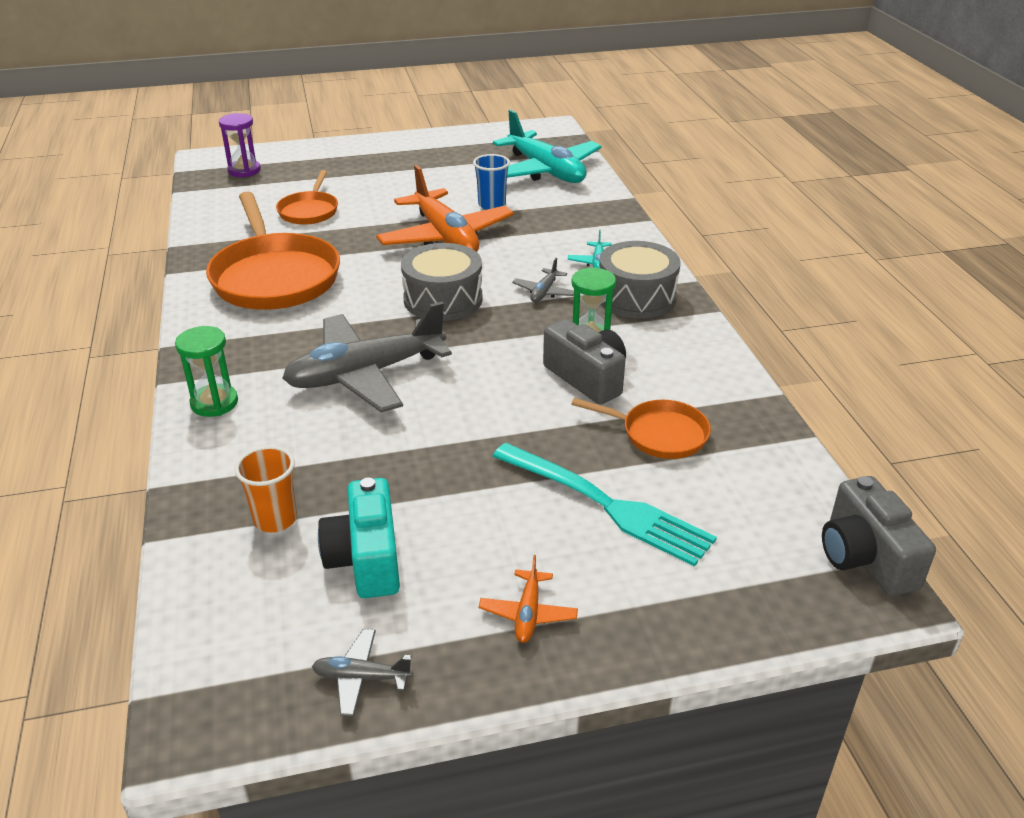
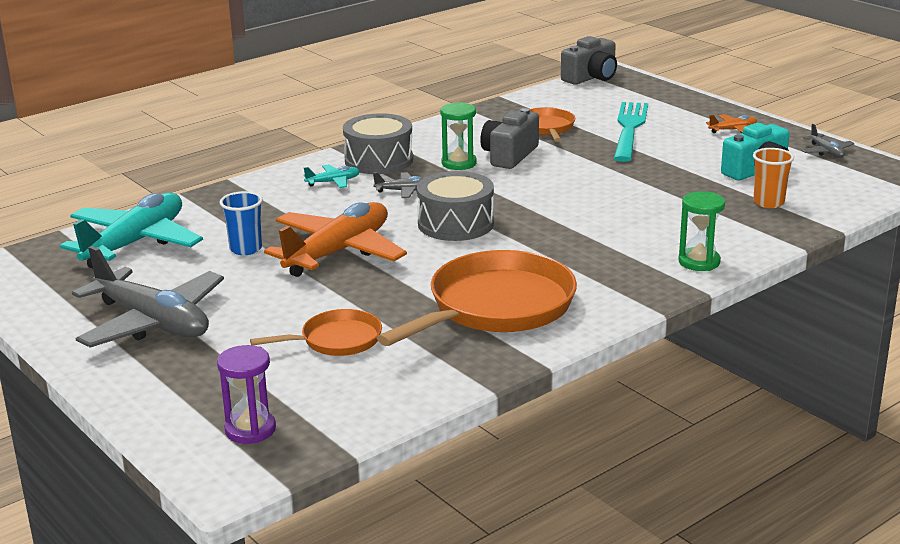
camera: 115 degrees left, 10 degrees down
(365, 374) = (594, 221): grey plane -> grey plane (152, 322)

